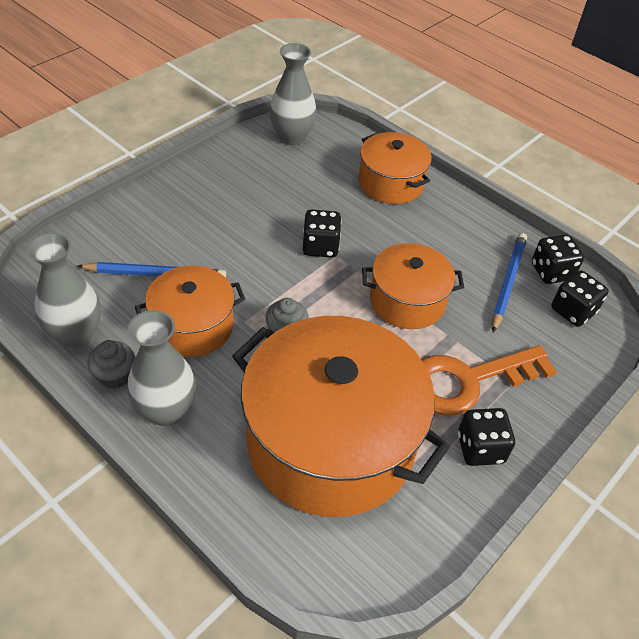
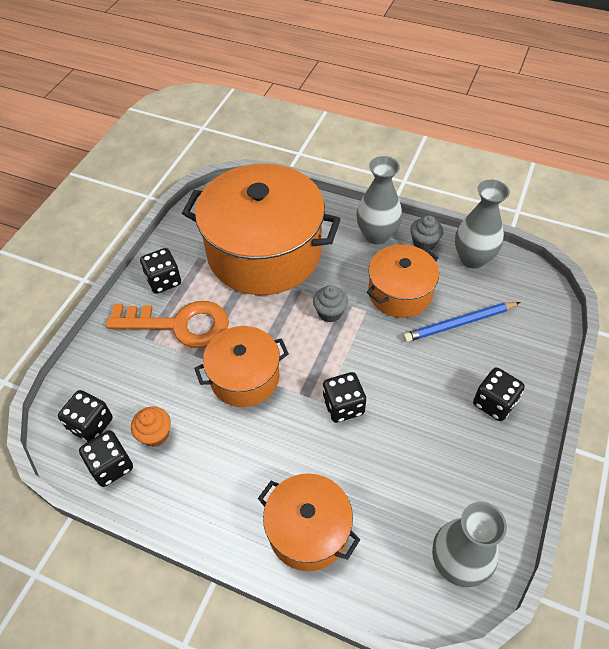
camera: 165 degrees right, 5 degrees up
(183, 205) = (494, 403): none -> black dice
(468, 381) = (179, 324): orange key -> orange key turned 45 degrees clockwise
(508, 282) = (155, 434): blue pencil -> orange cupcake

